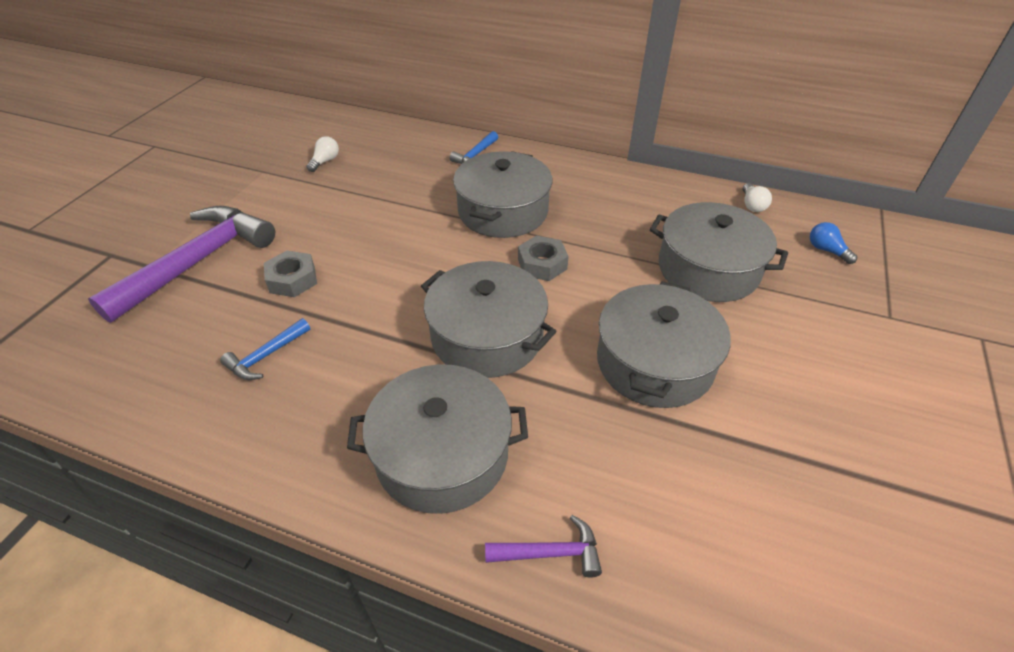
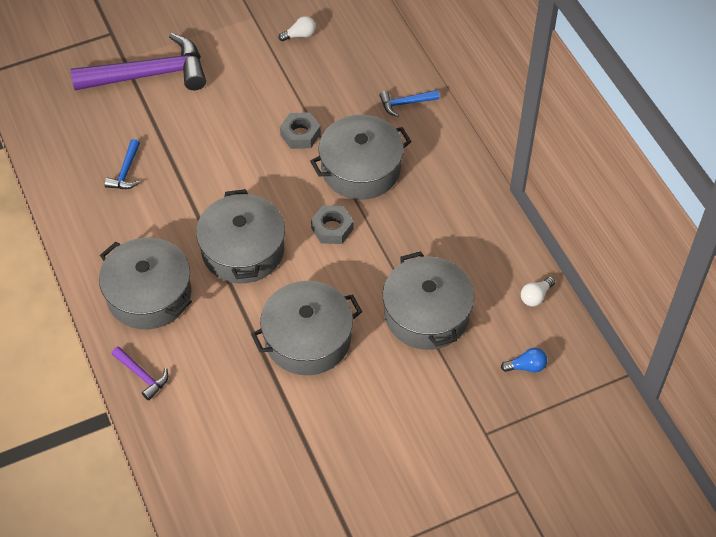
camera: 45 degrees right, 10 degrees up
(266, 356) = (126, 172): blue hammer -> blue hammer turned 75 degrees counterclockwise
(292, 280) = (185, 128): grey nut -> grey nut (300, 134)
(826, 250) = (526, 366): blue light bulb -> blue light bulb turned 75 degrees clockwise

